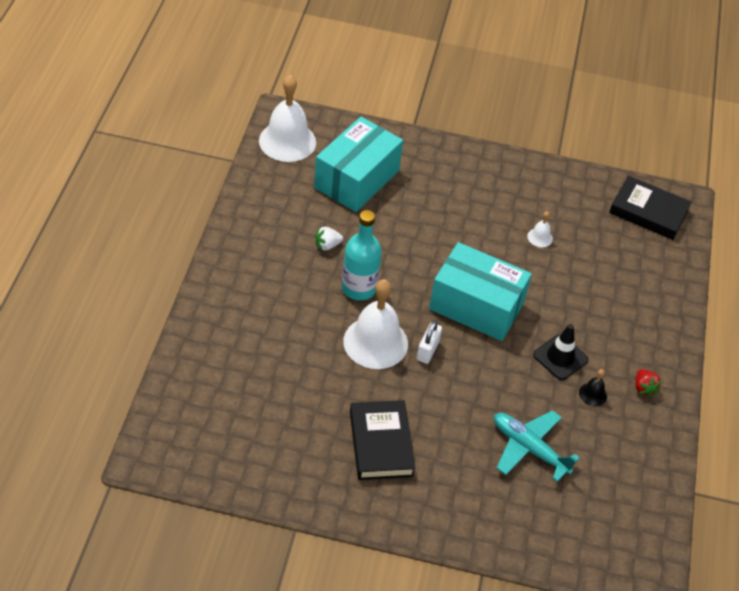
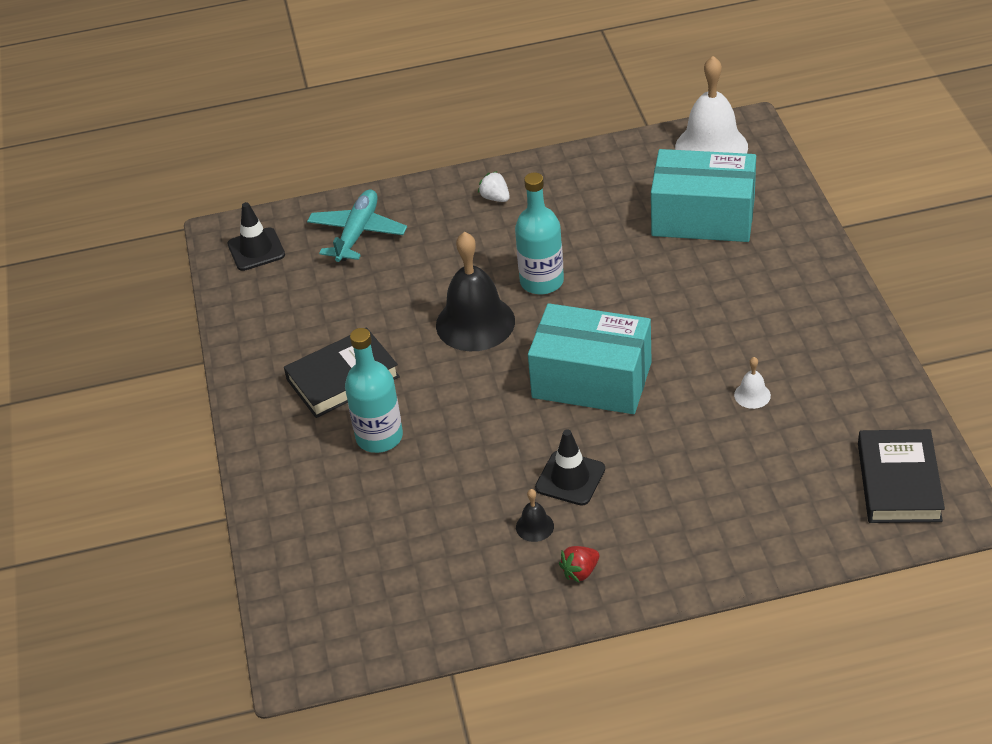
camera: 75 degrees right, 5 degrees down
(185, 443) = (256, 249): none -> black traffic cone
(327, 245) = (583, 235): white strawberry -> white strawberry (495, 198)
(375, 342) = (475, 323): white bell -> black bell
(427, 351) = (494, 366): white padlock -> none
(457, 445) = (379, 437): none -> turquoise bottle
(476, 306) = (591, 380): turquoise box -> turquoise box turned 75 degrees counterclockwise
(529, 448) = (414, 496): turquoise plane -> turquoise plane (357, 233)

